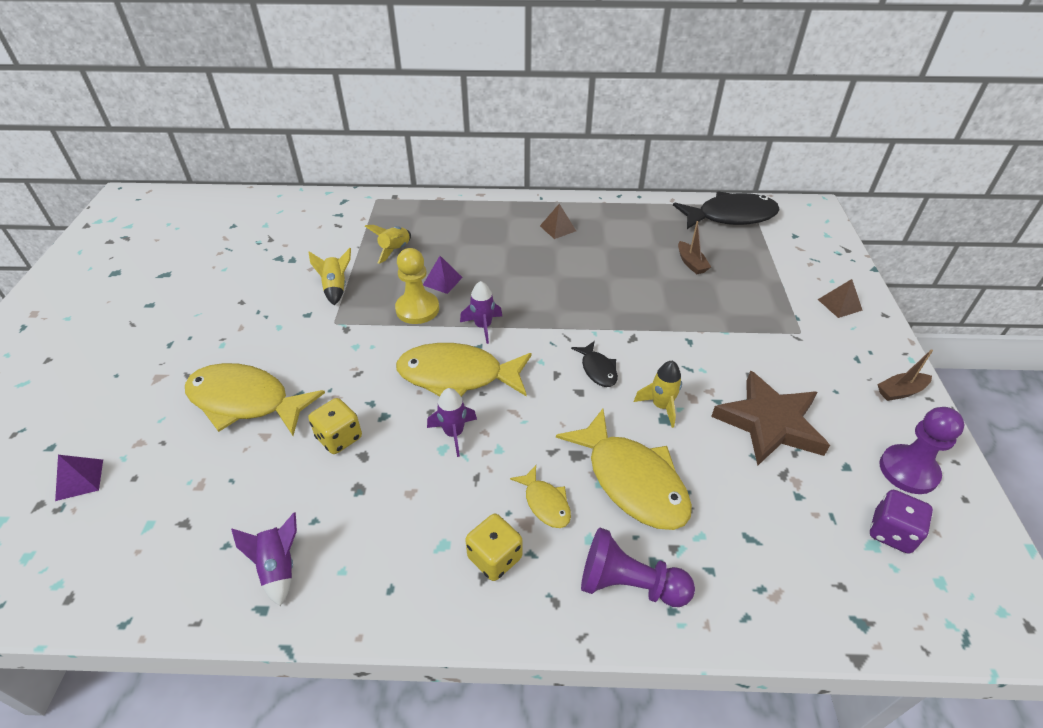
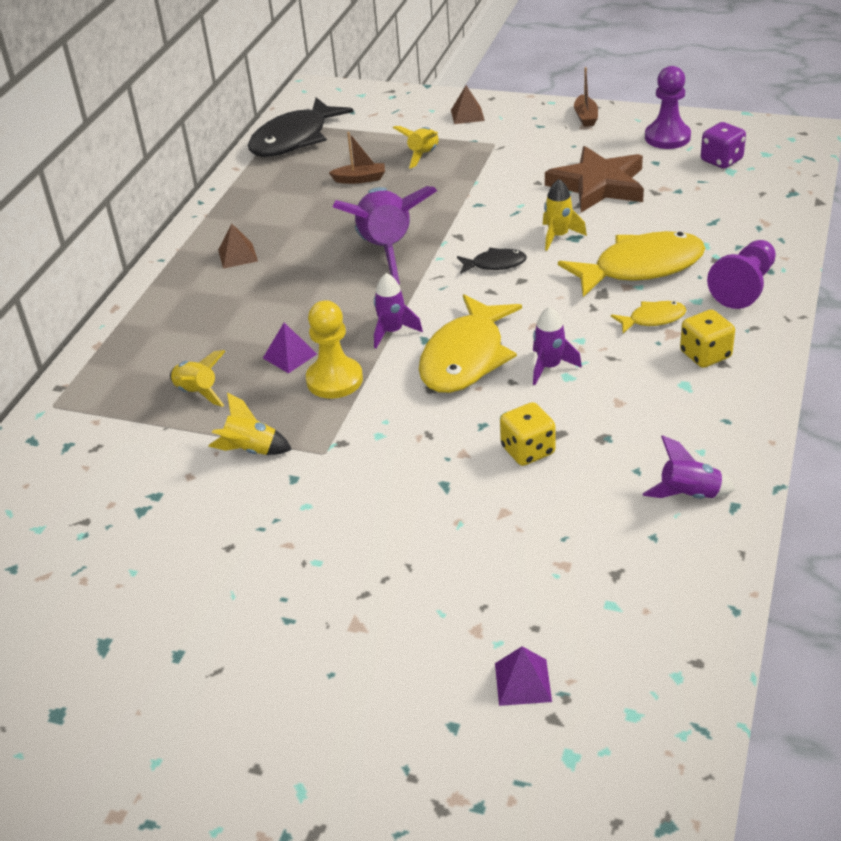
camera: 70 degrees left, 5 degrees down
(245, 401) = (439, 531): yellow fish -> none
(593, 300) = (386, 250): none -> purple rocket
(730, 216) = (294, 139): black fish -> black fish turned 150 degrees counterclockwise
(750, 291) = (423, 155): none -> yellow rocket

